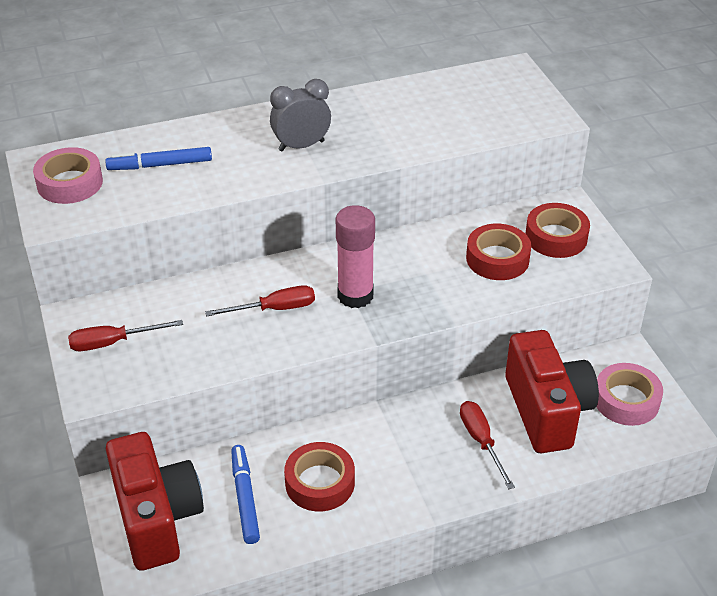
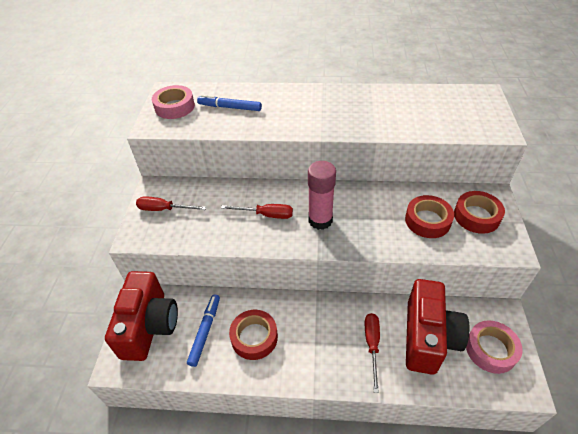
camera: 25 degrees right, 5 degrees up
(301, 146) = (319, 114): grey clock -> none

